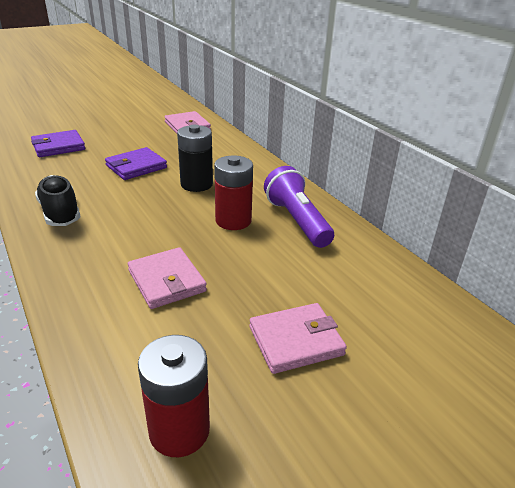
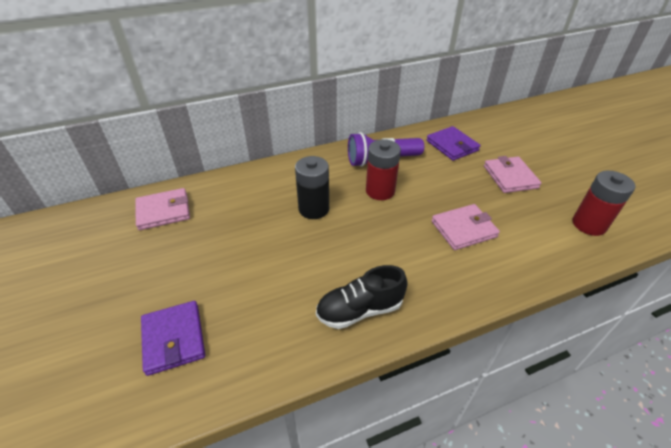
camera: 80 degrees left, 10 degrees up
(136, 167) = (263, 253): purple wallet -> purple wallet (452, 146)

